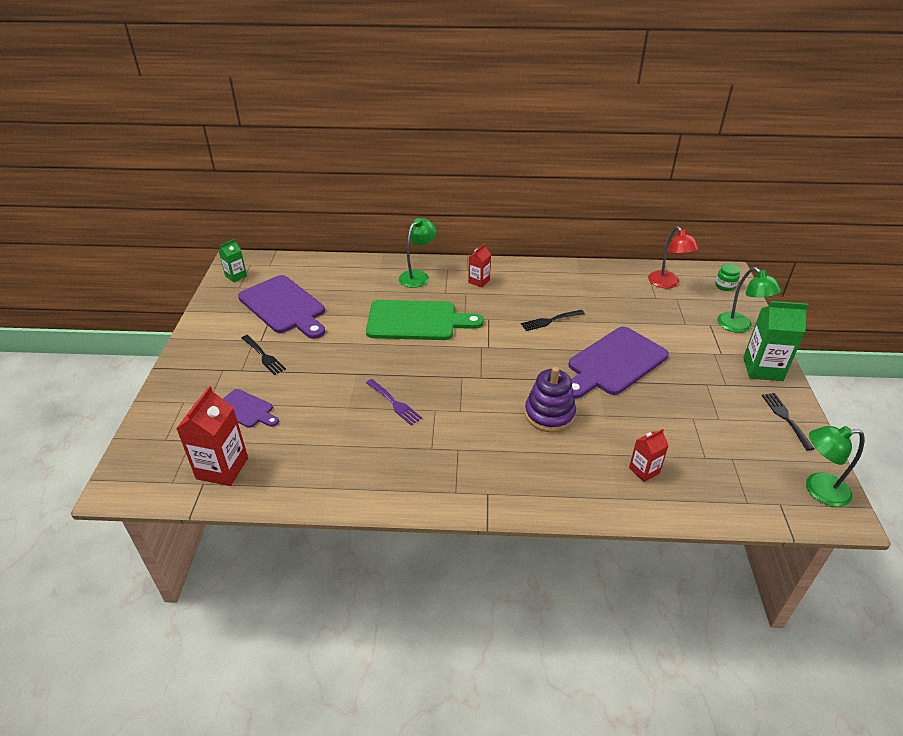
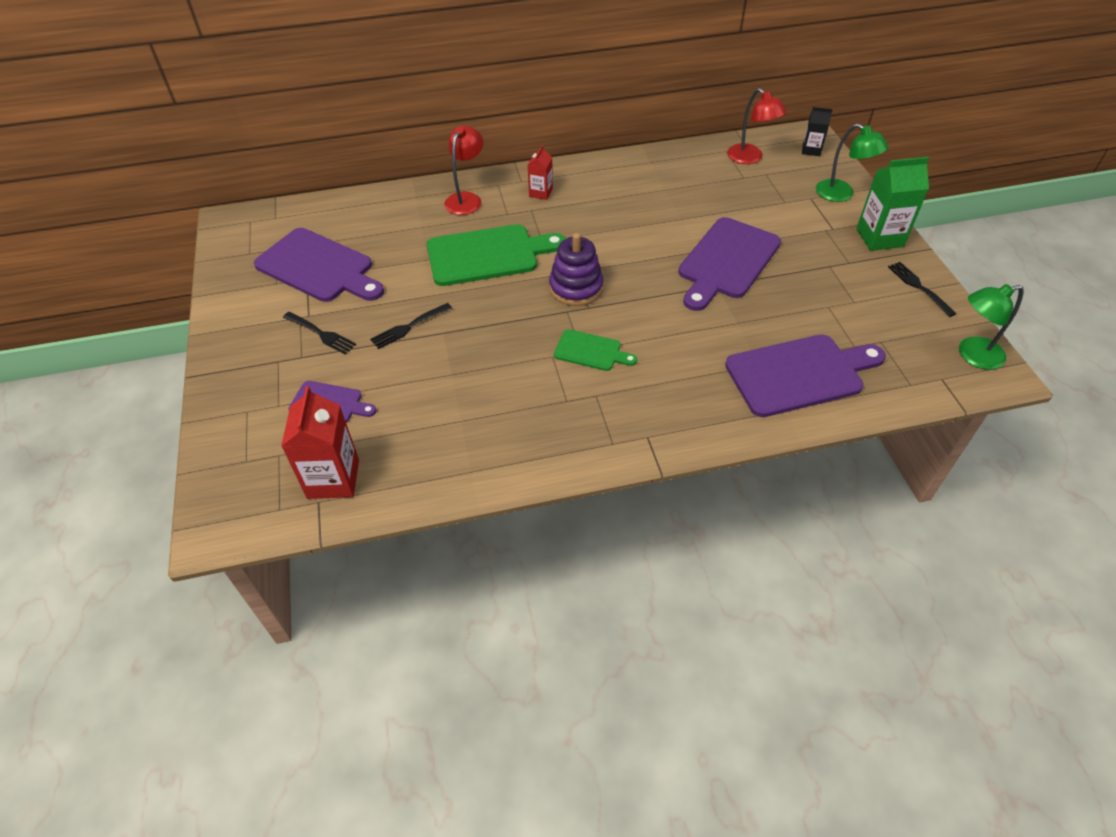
camera: 15 degrees left, 10 degrees up
(236, 276) = (238, 239): green carton -> none
(394, 403) = (503, 358): purple fork -> none
(418, 276) = (466, 199): green lamp -> red lamp
(468, 413) = (591, 351): none -> green cutting board
(549, 414) = (679, 334): purple stacking toy -> purple stacking toy (576, 288)
(550, 320) = (639, 225): black fork -> black fork (409, 327)
(644, 470) = (799, 374): red carton -> purple cutting board
(725, 286) = (811, 150): green jar -> black carton

